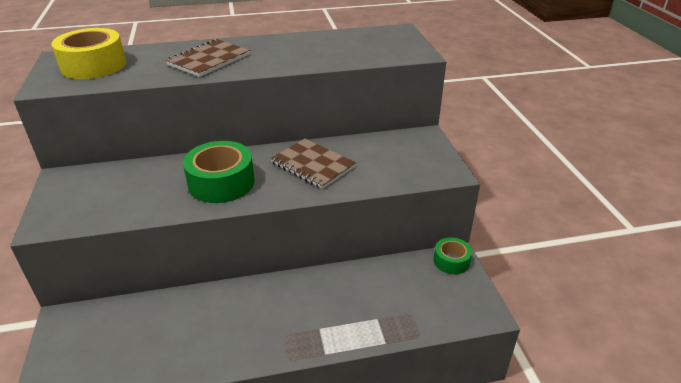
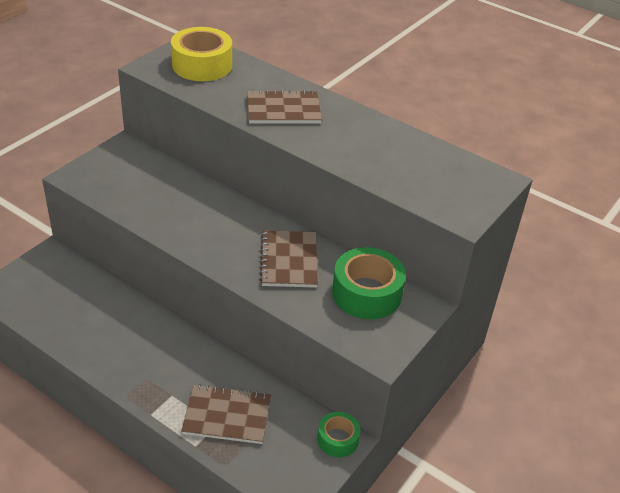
camera: 45 degrees right, 5 degrees up
(221, 182) = (207, 225): green tape -> green tape (366, 293)
(374, 306) = (227, 416): none -> brown notebook

